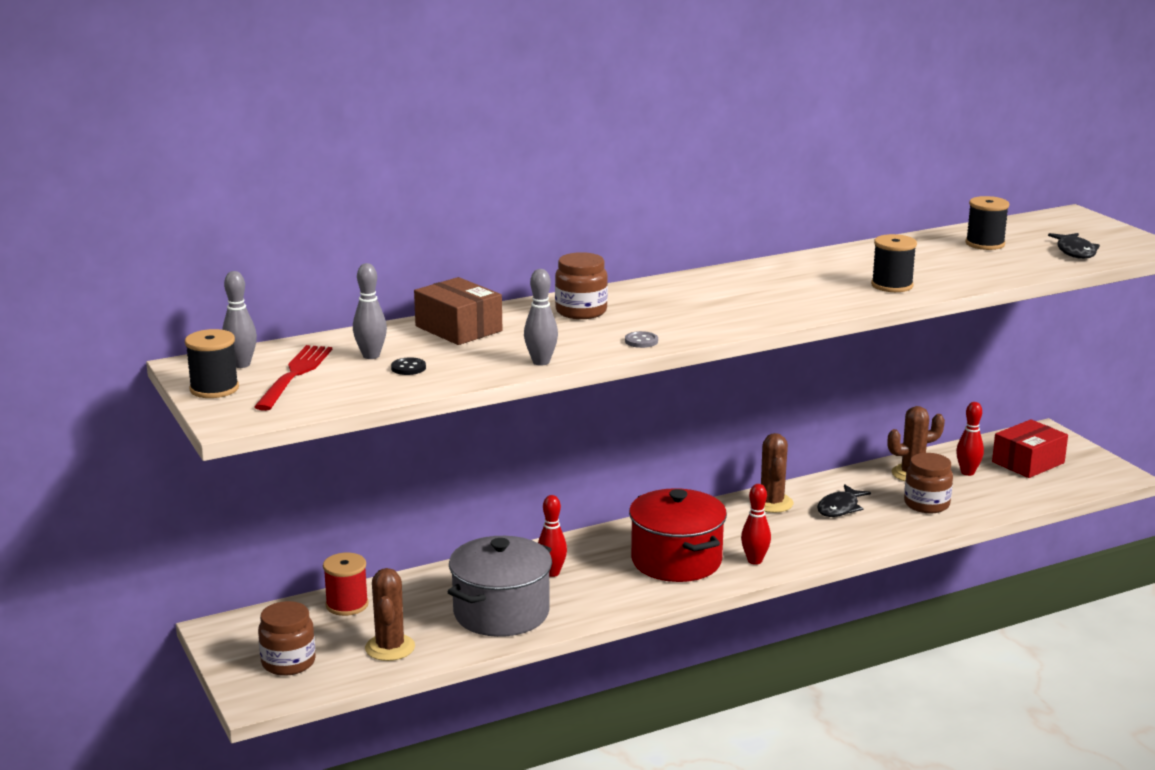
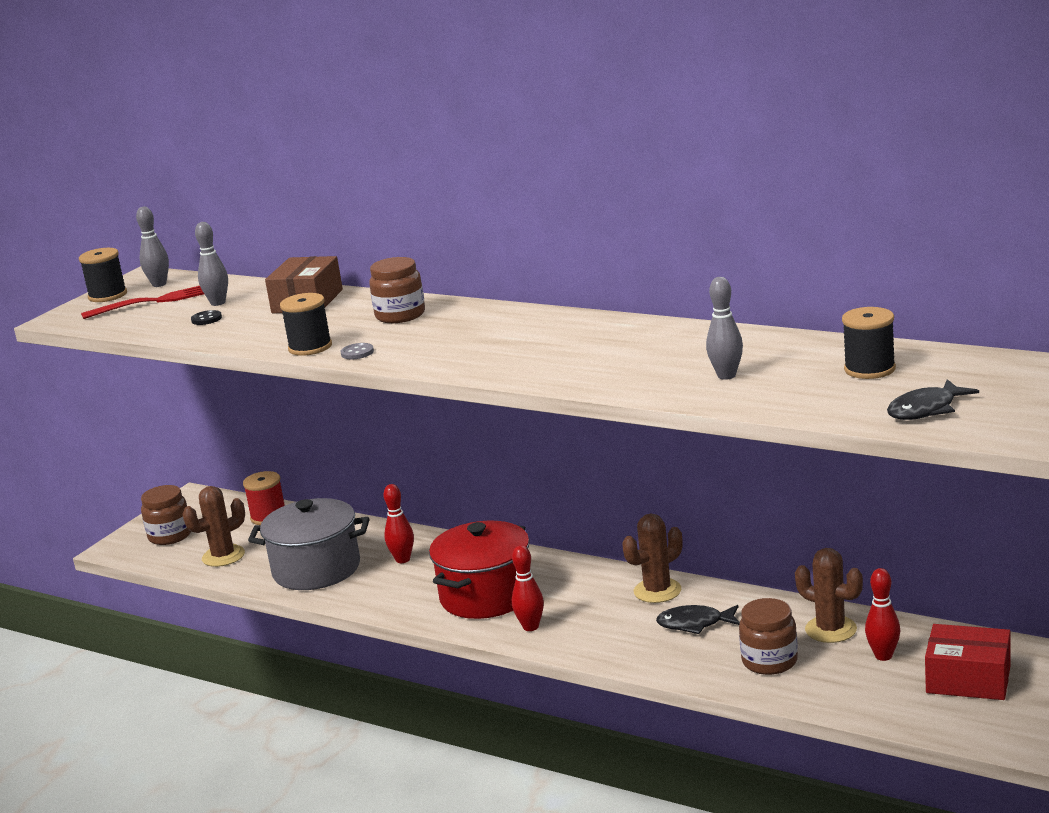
camera: 60 degrees right, 0 degrees up
(541, 362) = (267, 344): grey bowling pin -> grey bowling pin (726, 376)
(892, 285) = (653, 377): black spool -> black spool (310, 347)

